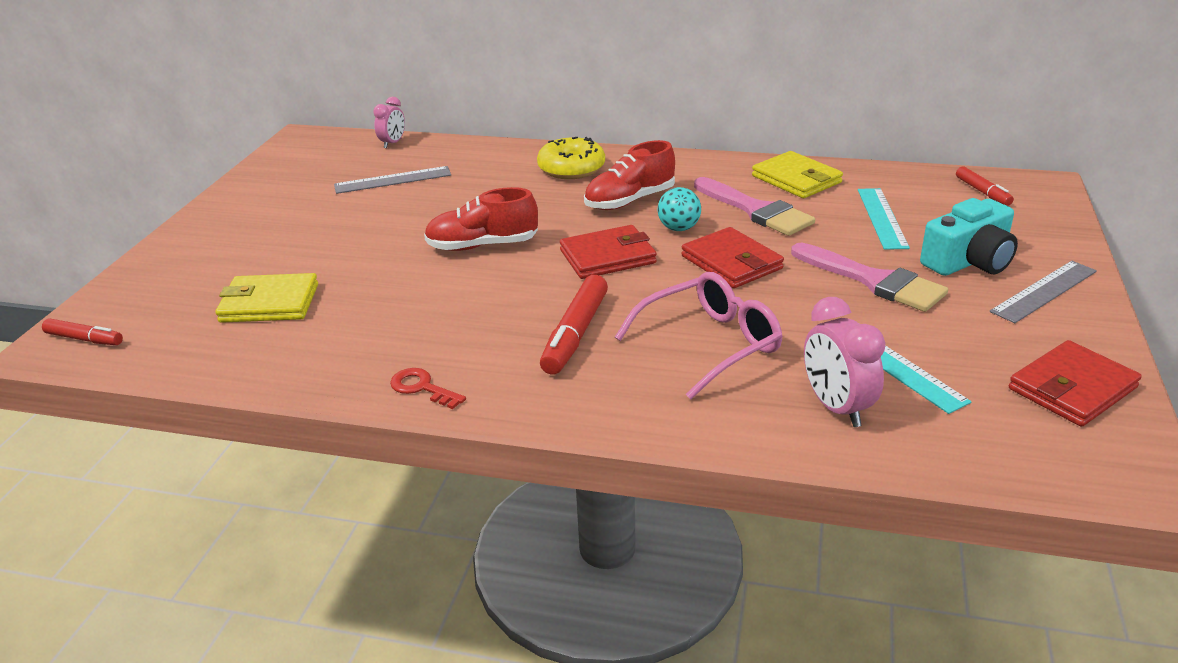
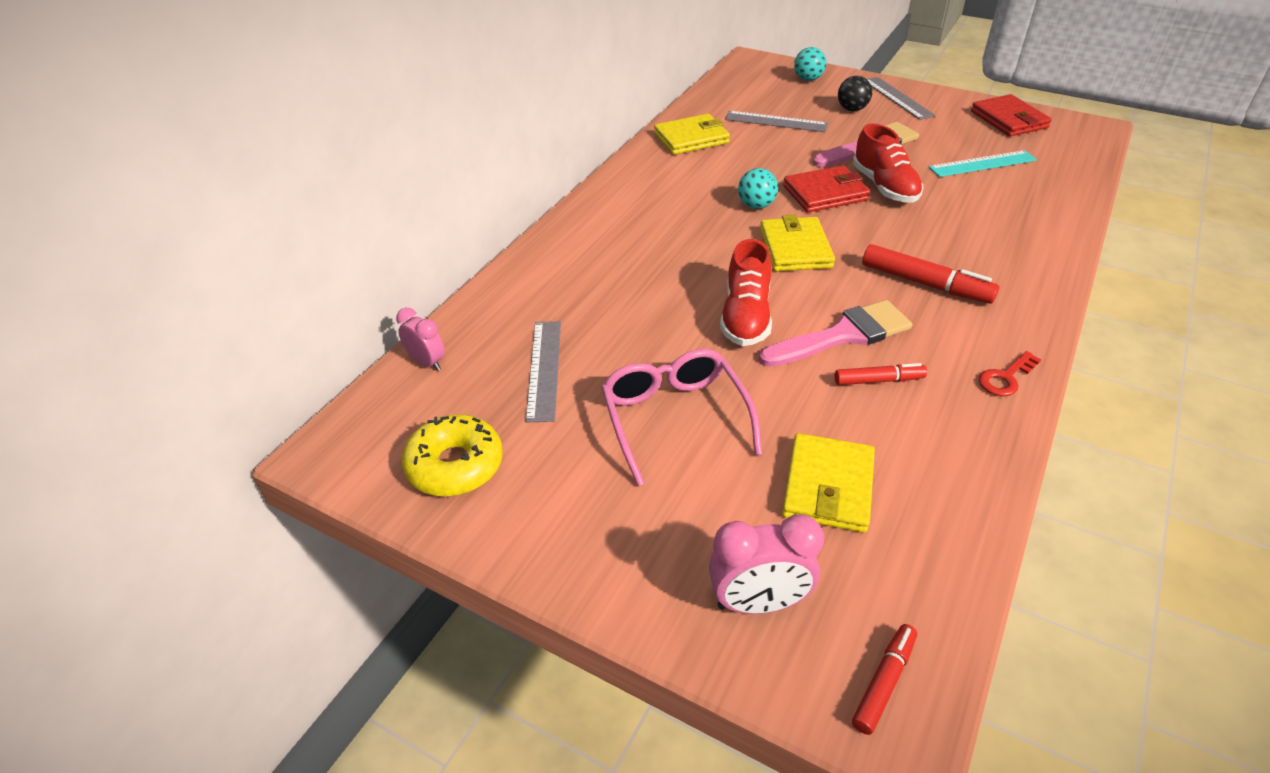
camera: 75 degrees left, 10 degrees up
(571, 168) = (596, 241): yellow donut -> yellow donut (455, 465)
(607, 257) = (795, 248): red wallet -> yellow wallet
(630, 201) = (689, 220): red shoe -> red shoe (884, 187)
(710, 344) = (948, 225): pink glasses -> pink glasses (674, 418)
(756, 210) = (739, 166): pink brush -> pink brush (843, 335)
(836, 407) = (1030, 194): pink clock -> pink clock (758, 603)
(882, 218) = (776, 122): turquoise ruler -> grey ruler
(969, 261) = (852, 109): turquoise camera -> black ball
(982, 192) = (752, 80): red marker -> red marker (878, 380)
(1028, 225) = (808, 79): none -> turquoise ball

